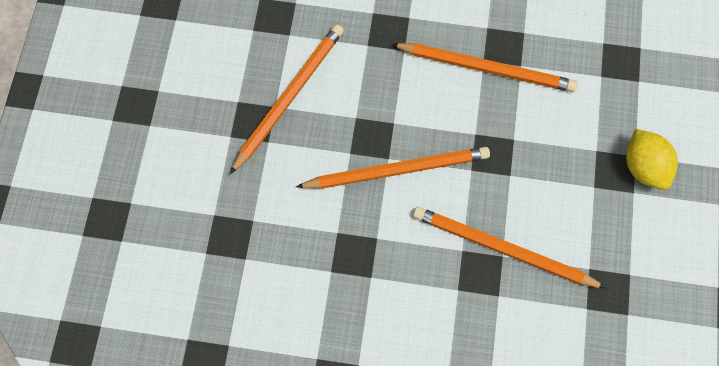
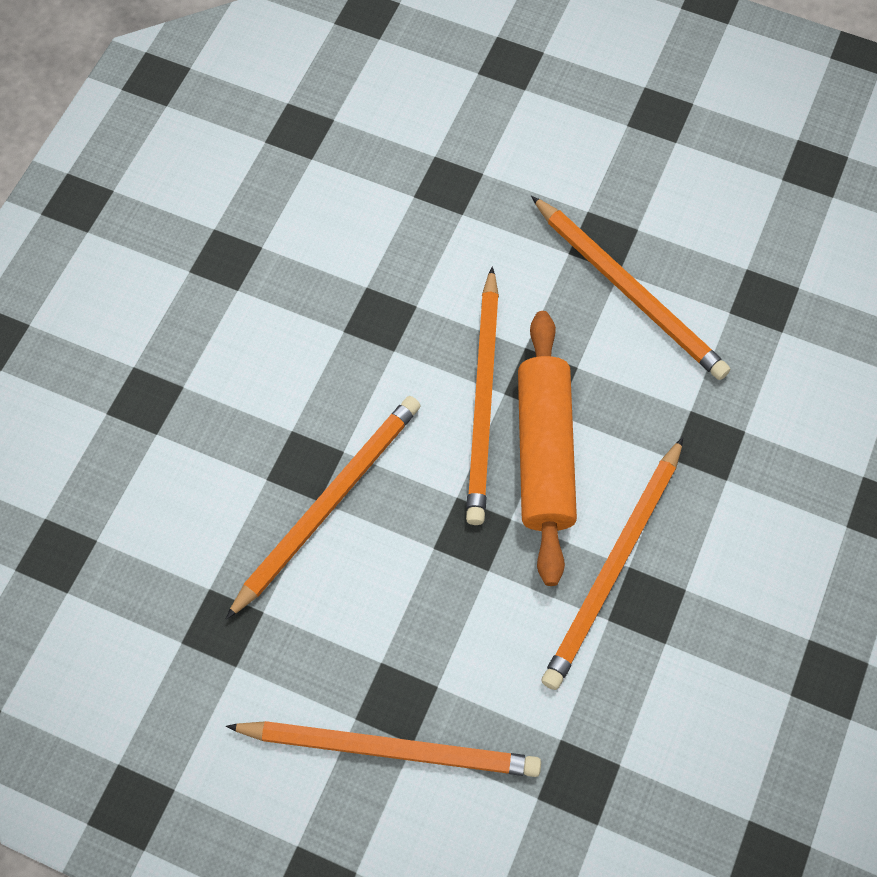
camera: 105 degrees right, 5 degrees down
(424, 124) = (544, 453): none -> orange rolling pin
(644, 167) = (390, 749): yellow lemon -> orange pencil

